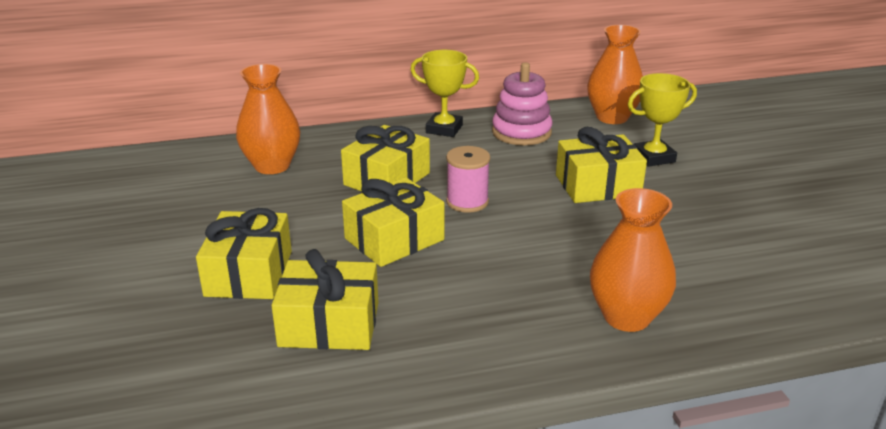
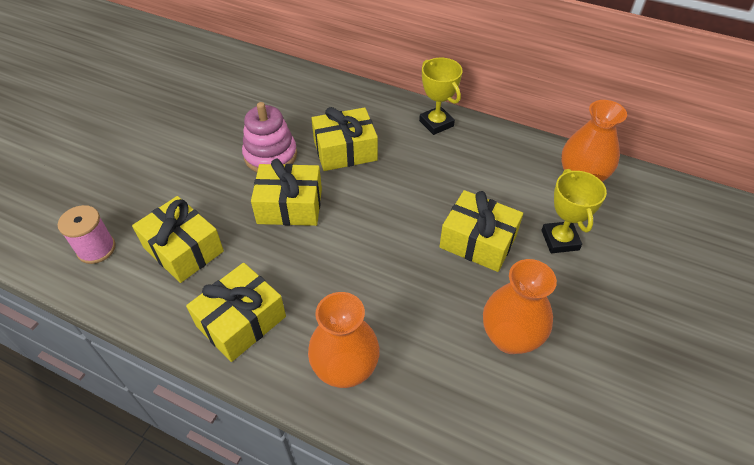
camera: 40 degrees right, 20 degrees up
(249, 273) = (189, 183): yellow gift -> yellow gift (241, 321)
(272, 166) = (293, 100): orange vase -> orange vase (510, 337)
(467, 202) = (370, 201): pink spool -> pink spool (96, 249)
(521, 132) = (487, 156): pink stacking toy -> pink stacking toy (270, 155)
(653, 157) = (560, 240): yellow trophy -> yellow trophy turned 60 degrees clockwise

